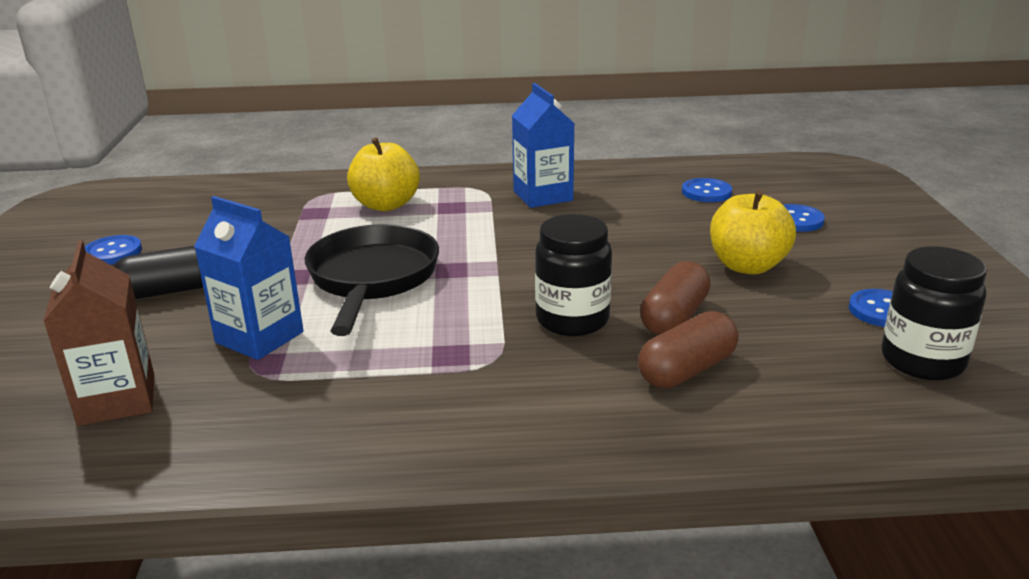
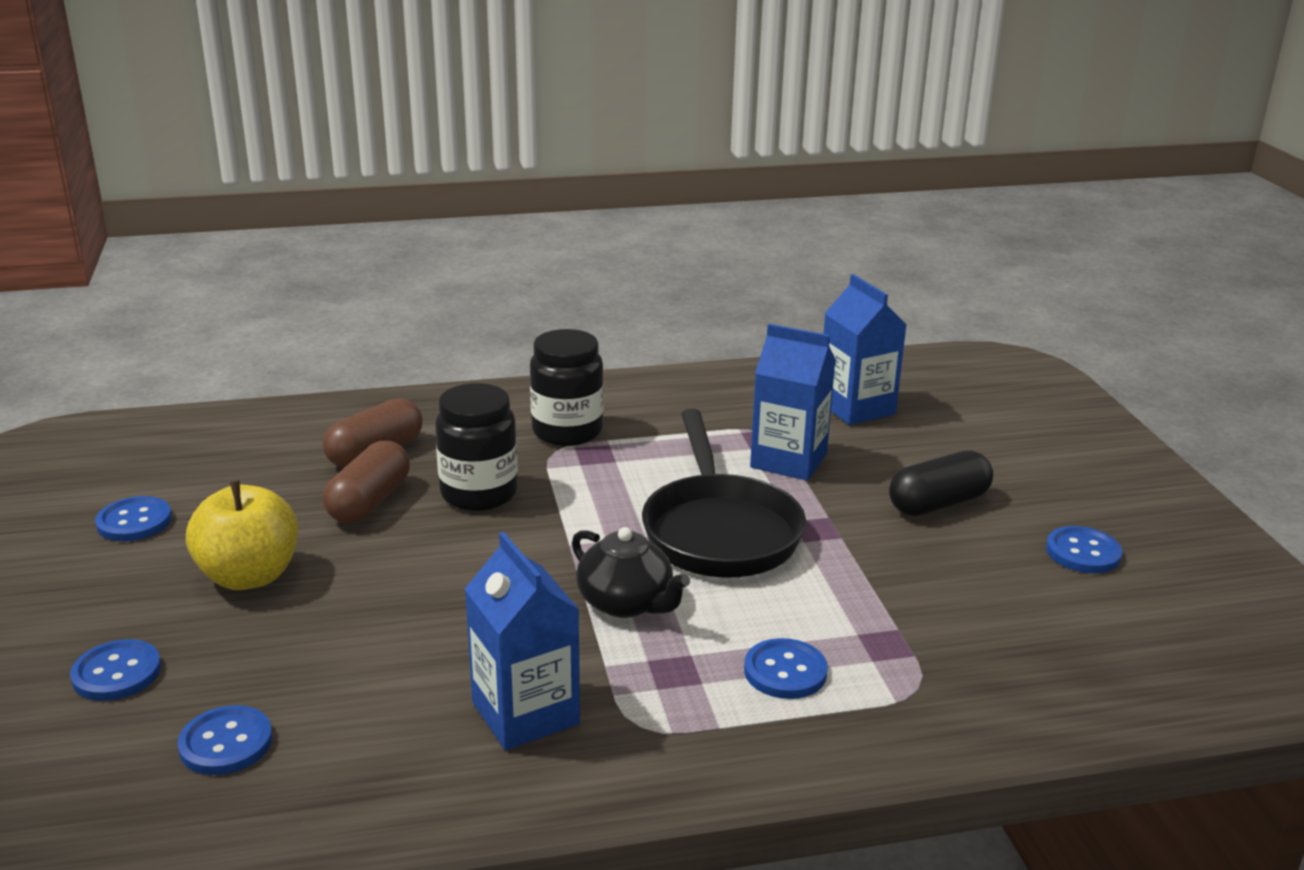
camera: 170 degrees right, 0 degrees up
(117, 400) = (856, 408): brown carton -> blue carton
(386, 205) = (785, 671): yellow apple -> blue button
(467, 239) = (626, 603): none -> black teapot
(922, 361) = (147, 471): black jar -> black jar (567, 431)

